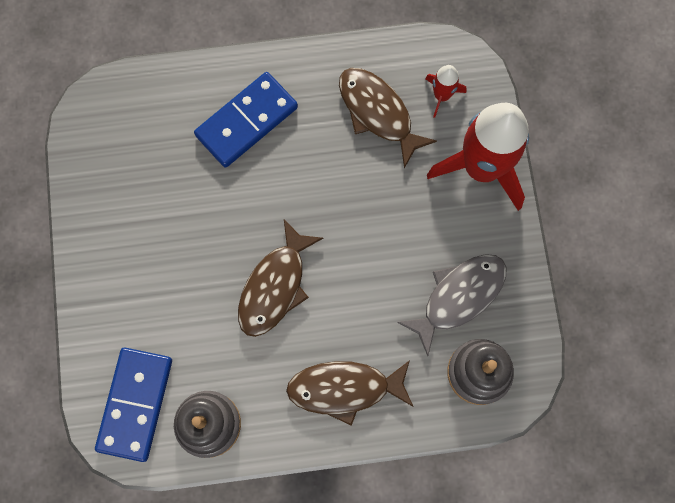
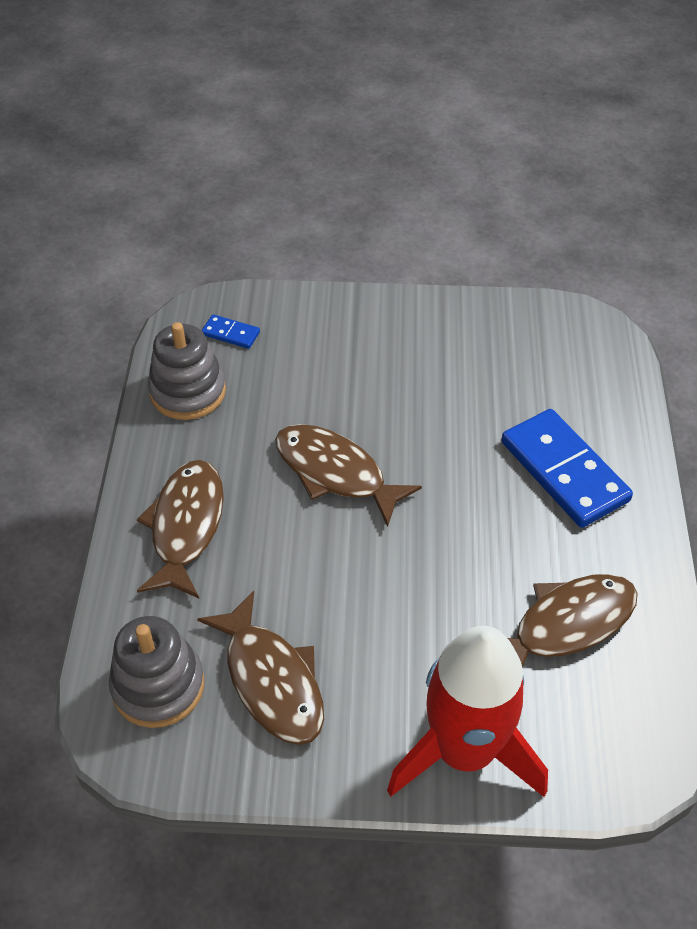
camera: 100 degrees right, 25 degrees down
(135, 404) = (230, 334): blue domino -> blue domino, size x0.45
(441, 95) = (590, 716): red rocket -> none
(458, 297) = (271, 680): grey fish -> brown fish

